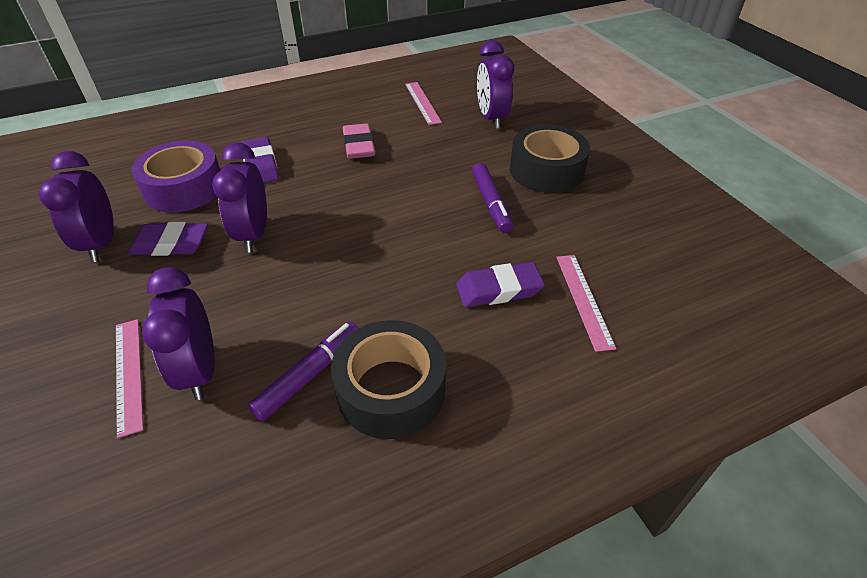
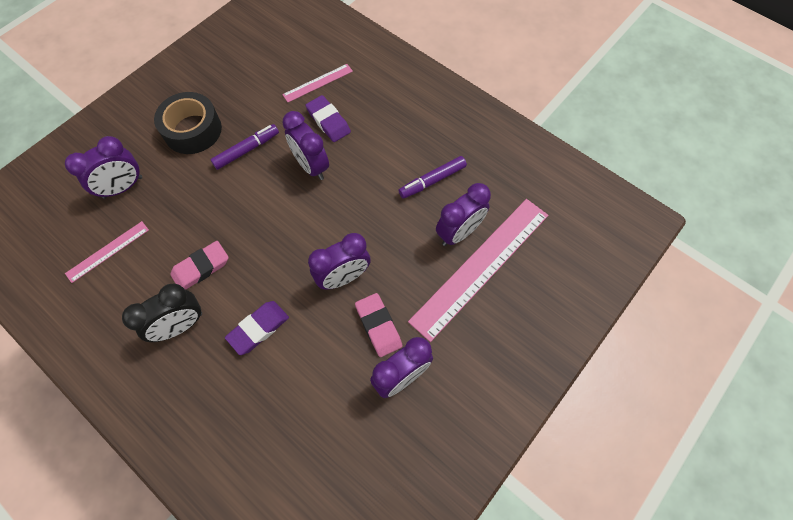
camera: 115 degrees left, 20 degrees up
(128, 374) = (481, 266): pink ruler -> pink ruler, size x2.11
(170, 244) = (378, 326): purple eraser -> pink eraser
(184, 188) = (314, 368): purple tape -> none
(309, 375) = (432, 181): purple marker -> purple marker turned 45 degrees counterclockwise
(311, 126) = (180, 325): none -> black clock
(391, 389) = (420, 142): black tape -> none
(430, 251) = (311, 166): none -> purple clock

